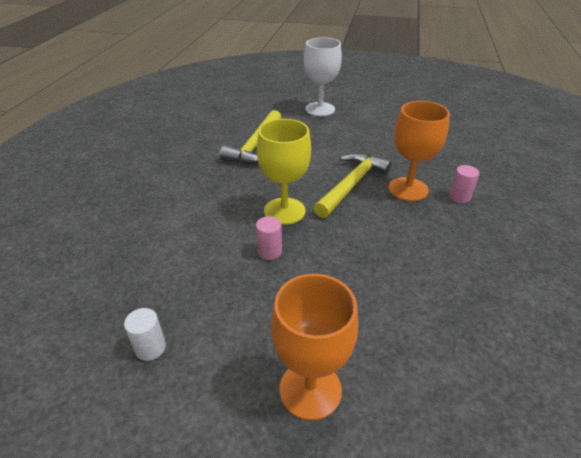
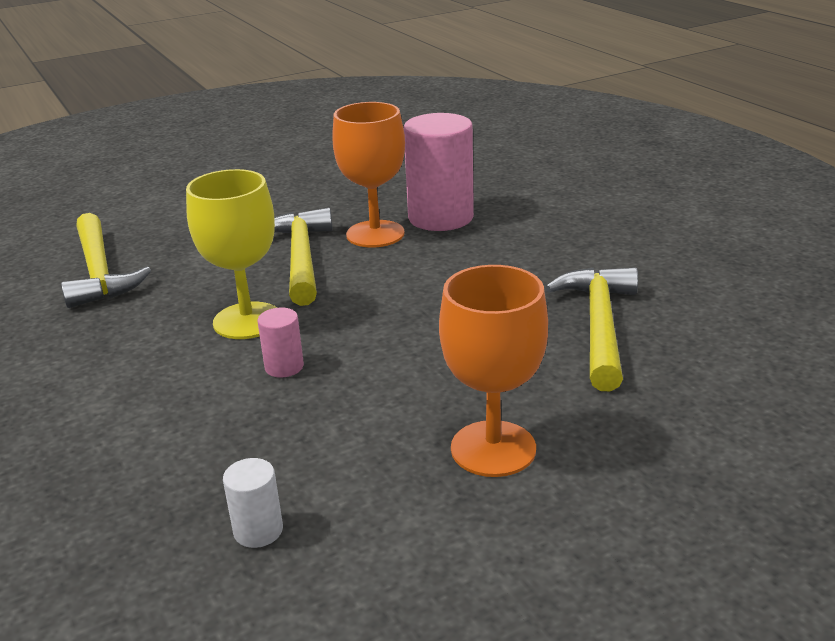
camera: 40 degrees left, 10 degrees down
(320, 109) = (143, 195): white goblet -> none
(459, 197) = (440, 218): pink cylinder -> pink cylinder, size x2.20
(479, 343) = (599, 326): none -> yellow hammer

